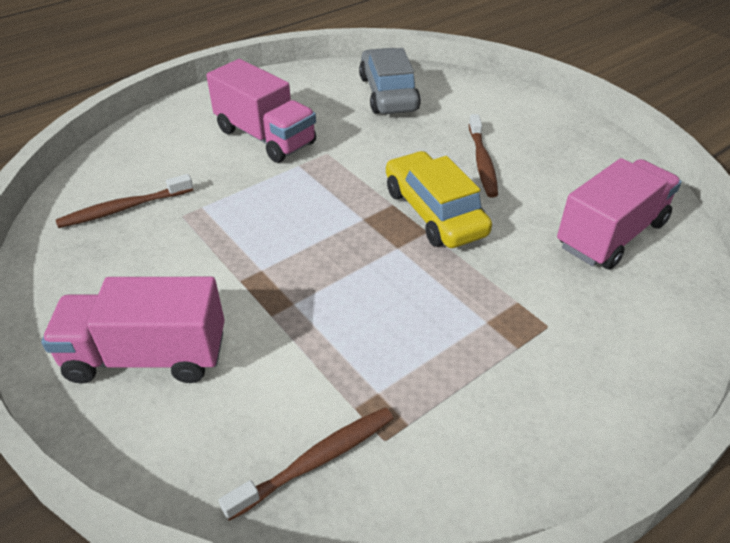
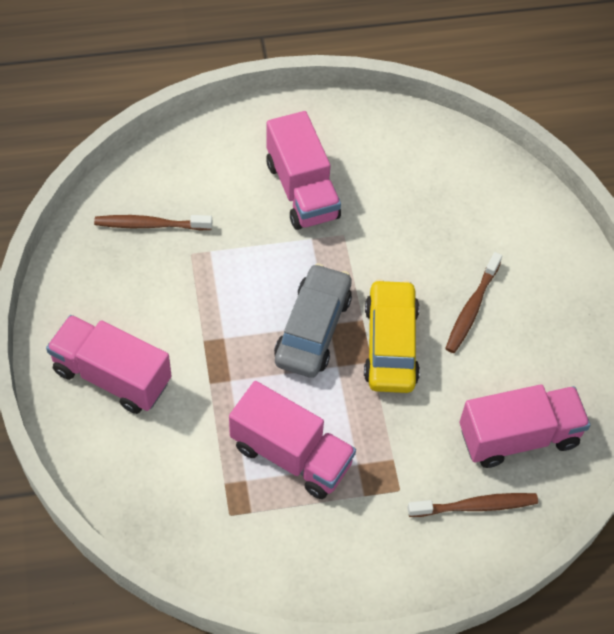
camera: 25 degrees right, 15 degrees up
(316, 461) = (180, 506): brown toothbrush -> brown toothbrush (475, 506)
(388, 94) = (447, 180): grey car -> grey car (313, 329)
(410, 344) = (291, 455): none -> pink truck

